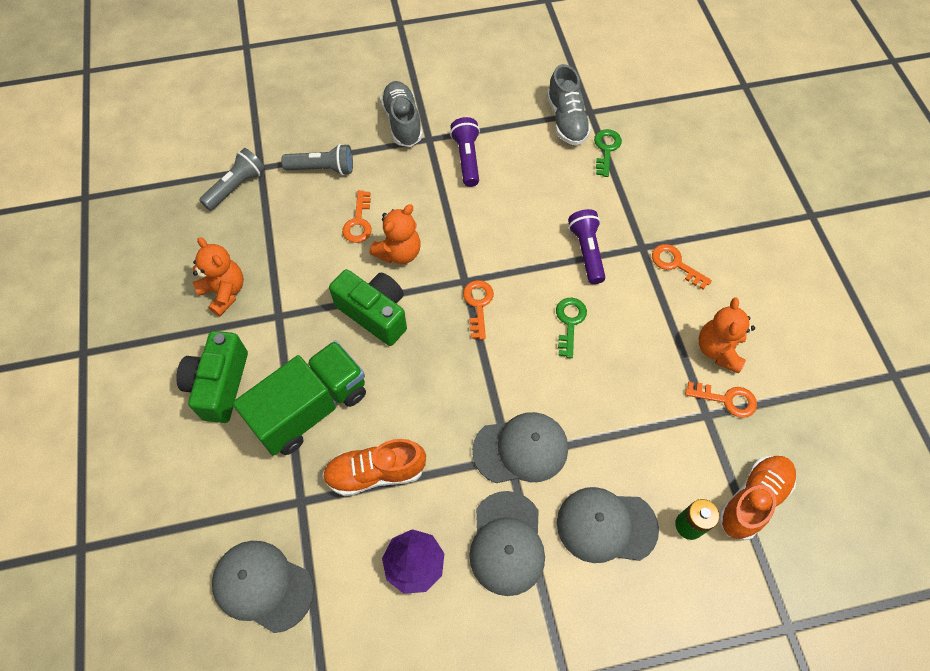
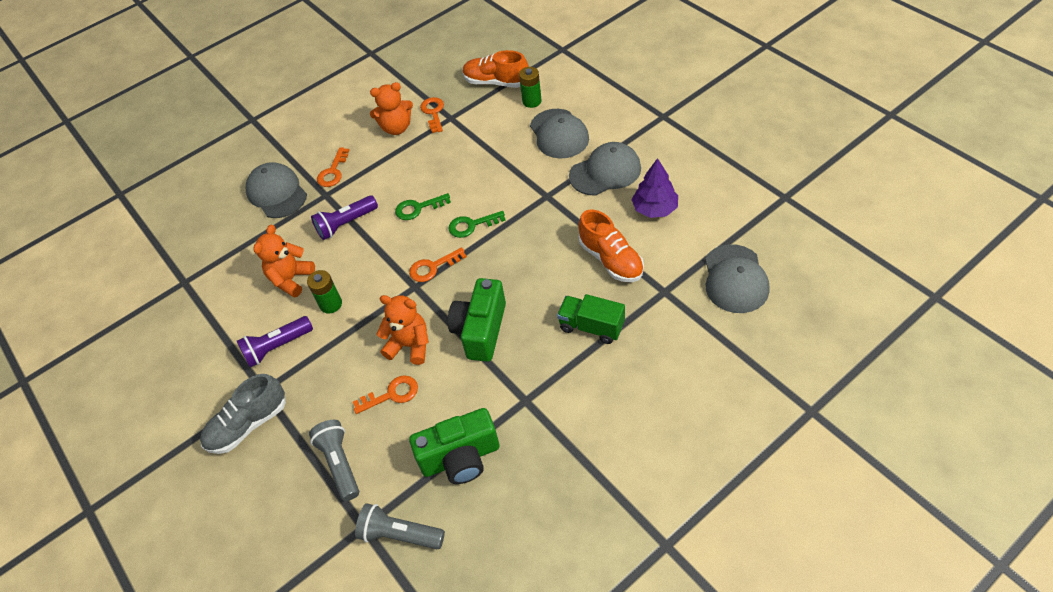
camera: 110 degrees left, 10 degrees down
(219, 385) = (616, 403): green camera -> green camera (460, 458)
(224, 292) = (527, 460): orange teddy bear -> orange teddy bear (291, 279)
(310, 408) = (591, 327): green truck -> green truck, size x0.59
(488, 209) = (331, 304): none -> green battery
(521, 449) = (537, 192): grey cap -> grey cap (277, 193)
(566, 120) = (201, 294): grey shoe -> none
(606, 149) = (227, 253): green key -> green key (471, 225)

